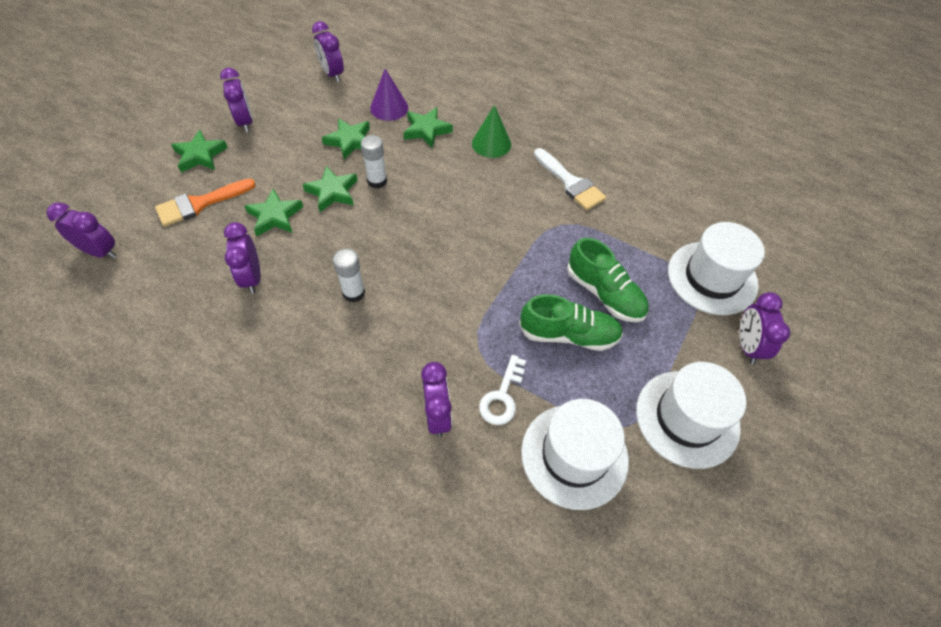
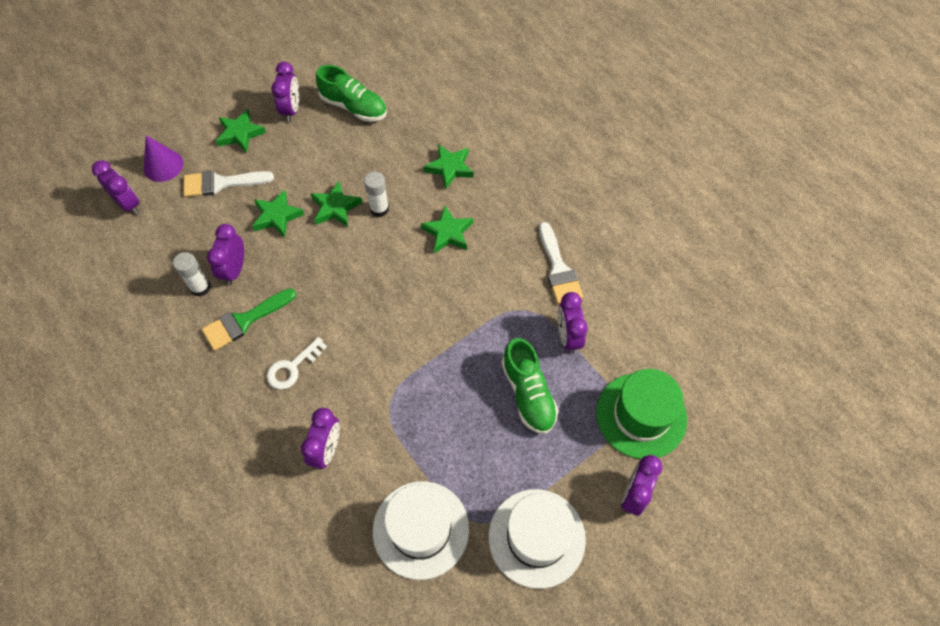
camera: 25 degrees right, 5 degrees up
(199, 204) = (221, 183): orange brush -> white brush
(286, 322) = (244, 321): none -> green brush
(332, 74) = (391, 78): purple clock -> purple clock (568, 337)
(350, 141) = (374, 158): green star -> green star (448, 233)
(354, 293) = (310, 313): white glue stick -> white glue stick (200, 287)
(389, 107) = (426, 132): purple cone -> purple cone (163, 165)
(491, 143) = (504, 202): green cone -> none
(502, 396) = (388, 454): white key -> white key (292, 367)
(569, 334) = (474, 421): green shoe -> green shoe (354, 107)
(712, 277) = (641, 415): white hat -> green hat

